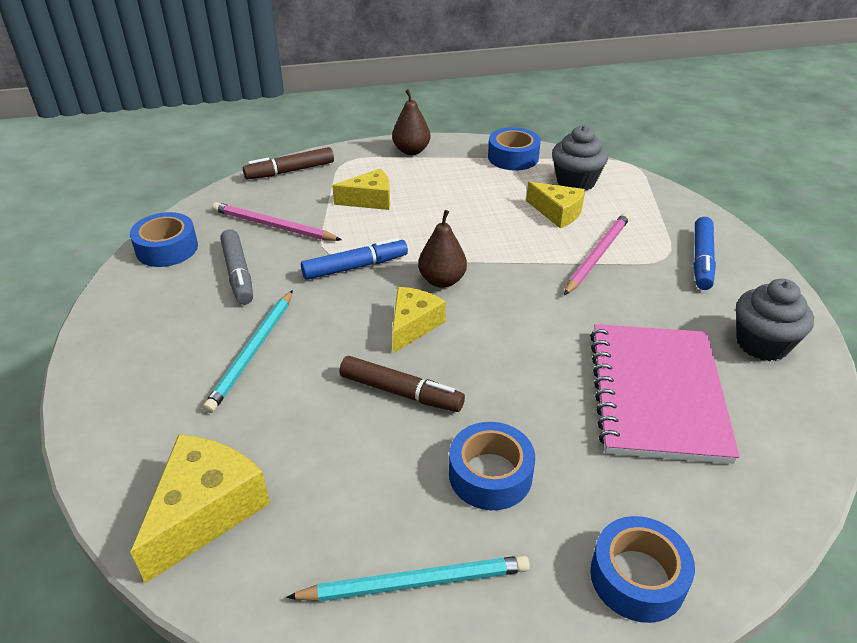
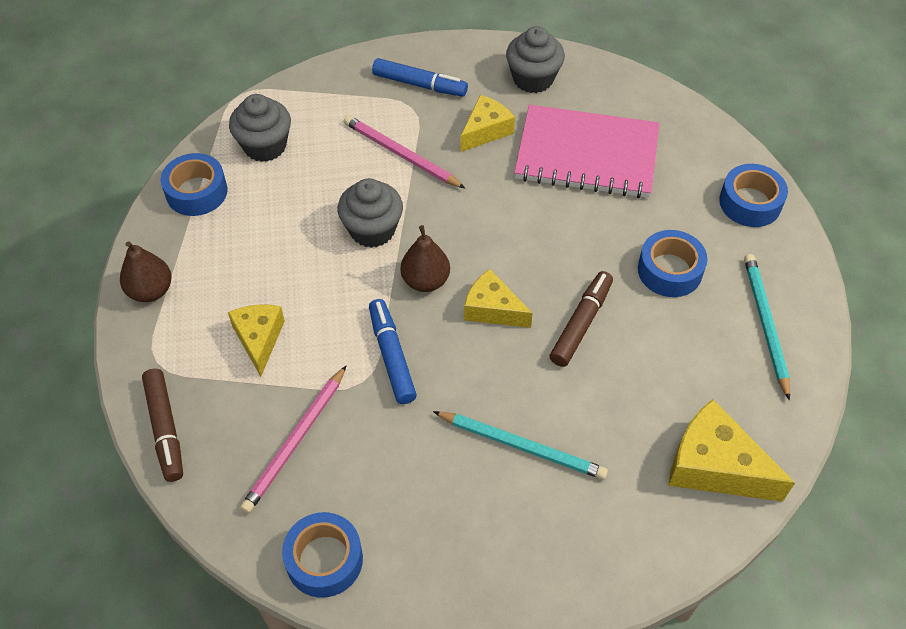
camera: 85 degrees left, 15 degrees up
(238, 273) = (388, 472): grey marker -> none
(496, 245) = (372, 230): none -> grey cupcake
(557, 213) = (322, 171): yellow cheese -> yellow cheese (485, 131)

